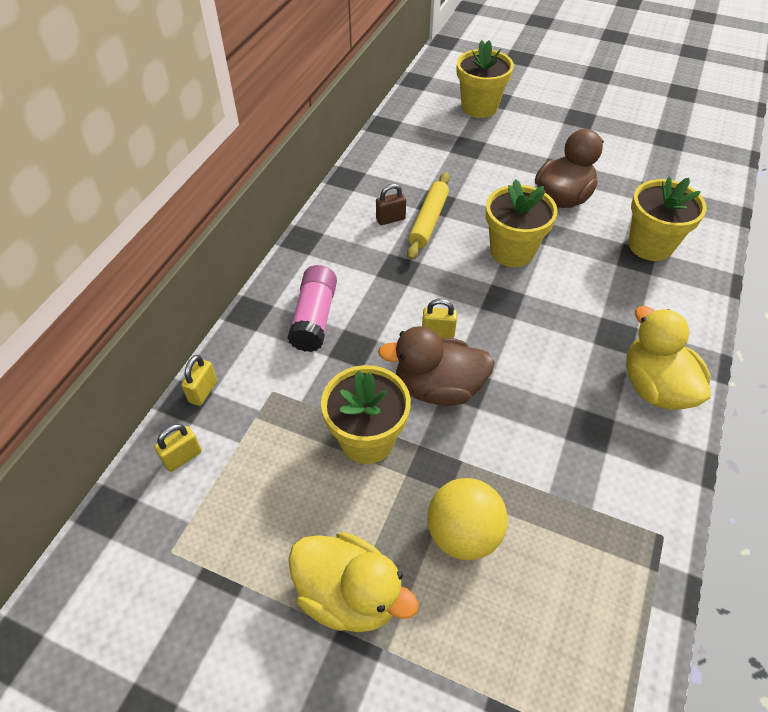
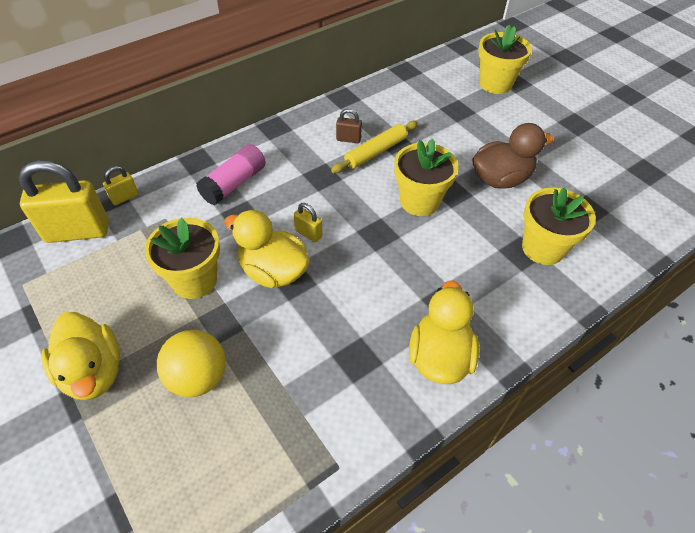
camera: 30 degrees right, 0 degrees up
(183, 457) = (77, 232): yellow padlock -> yellow padlock, size x2.18
(438, 388) = (273, 271): brown duck -> yellow duck

